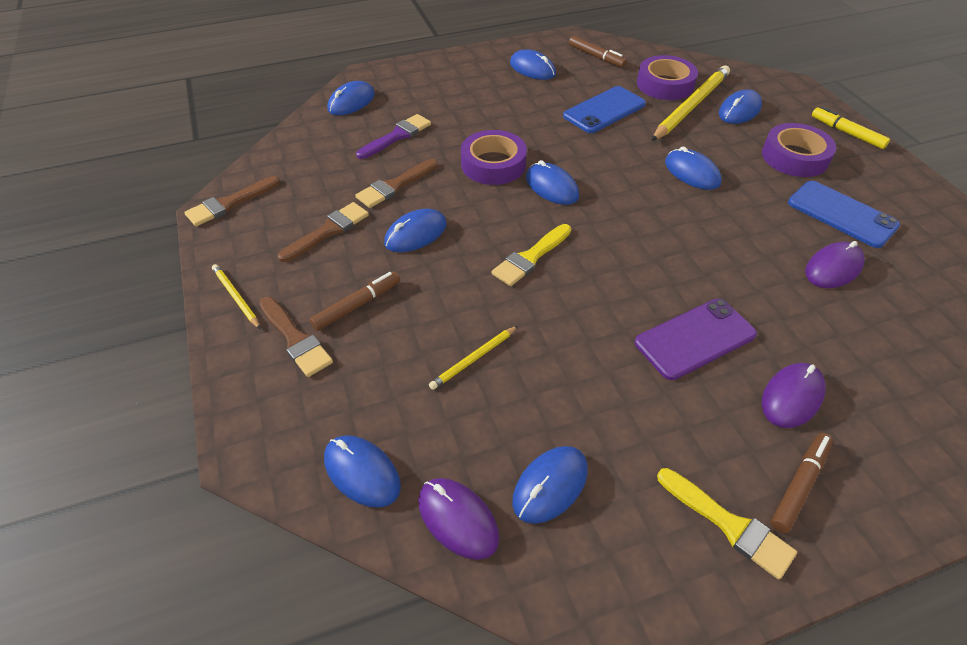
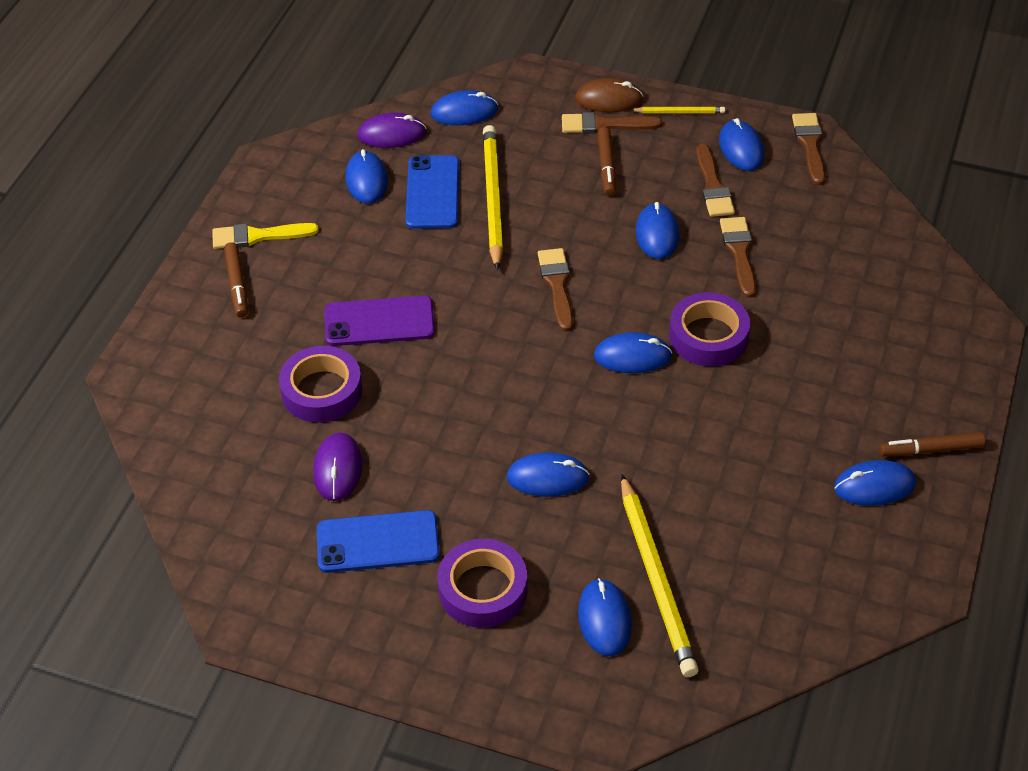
camera: 130 degrees right, 0 degrees up
(250, 358) = (608, 99): none -> brown mouse
(351, 102) = (928, 289): blue mouse -> blue mouse (741, 148)
(397, 136) = (825, 293): purple brush -> none
(474, 359) = (492, 198): yellow pencil -> yellow pencil, size x2.05
(530, 257) = (557, 285): yellow brush -> brown brush
(596, 56) = (852, 573): brown marker -> brown marker (931, 450)
(604, 110) = (722, 490): blue phone -> blue phone (432, 192)
(665, 84) = (723, 592): purple tape -> purple tape (322, 391)
(695, 338) = (379, 322): purple phone -> purple phone turned 75 degrees clockwise
(792, 397) = (282, 333): purple mouse -> none
(847, 133) = (467, 685): yellow marker -> none

